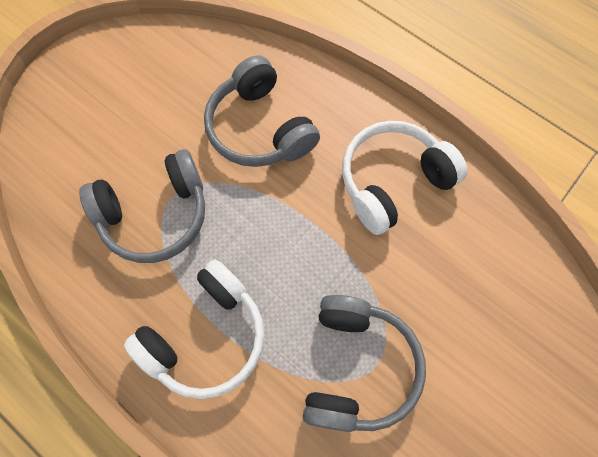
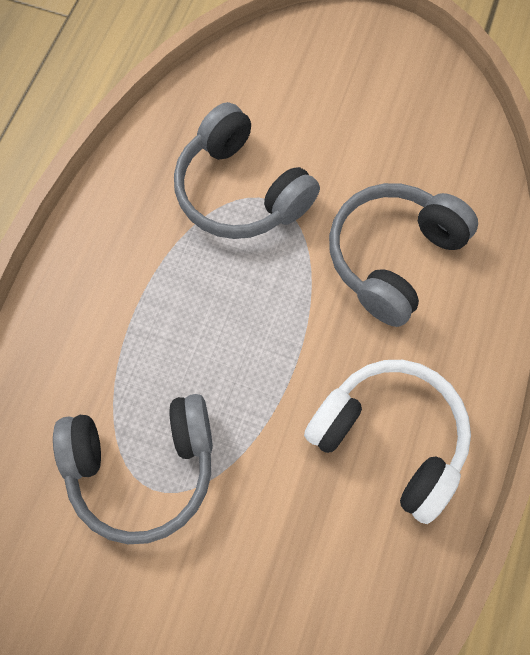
camera: 70 degrees right, 0 degrees up
(206, 336) = (126, 294): white headphones -> none

